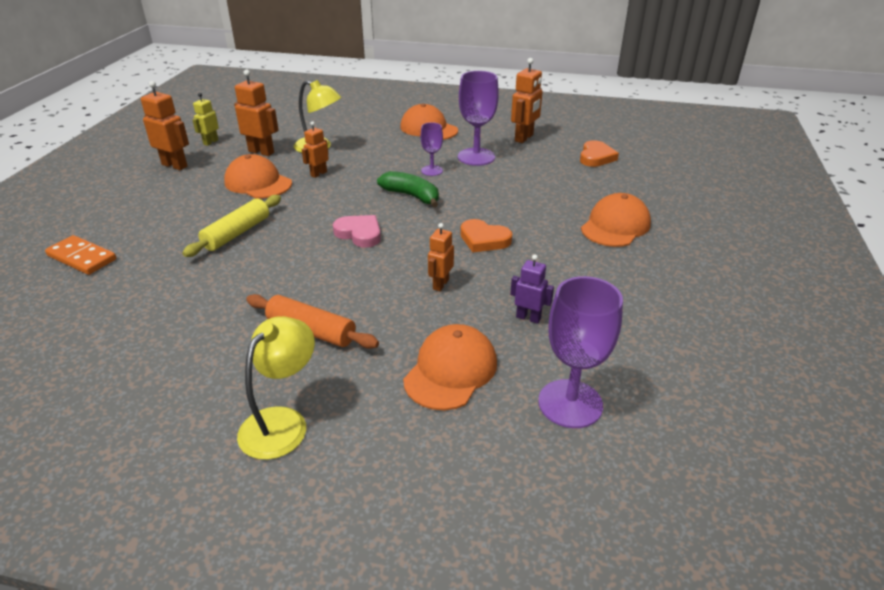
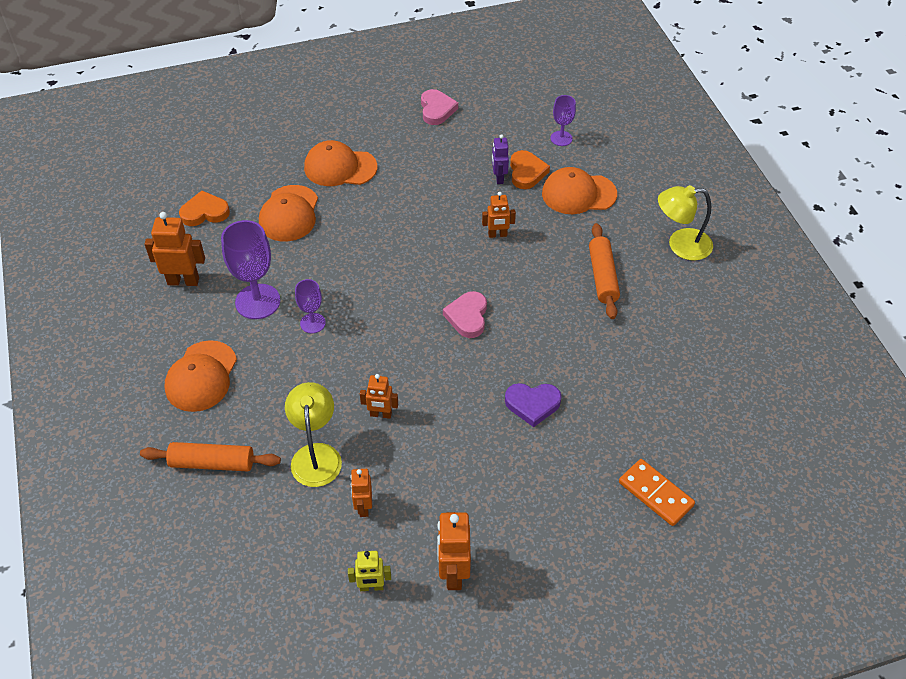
camera: 120 degrees left, 15 degrees up
(82, 258) = (655, 494): orange domino -> orange domino turned 45 degrees counterclockwise
(237, 233) = (532, 404): yellow rolling pin -> purple heart
(258, 183) = (435, 456): orange cap -> orange cap (289, 214)
(261, 152) = (363, 507): orange robot -> orange robot, size x0.63
(358, 120) = (212, 463): none -> orange rolling pin
(411, 196) = (377, 313): green banana -> none
(484, 239) = (418, 235): orange heart -> orange heart (526, 172)
(570, 403) = (561, 138): purple goblet -> purple goblet, size x0.56
(689, 315) = (437, 110): none -> pink heart

